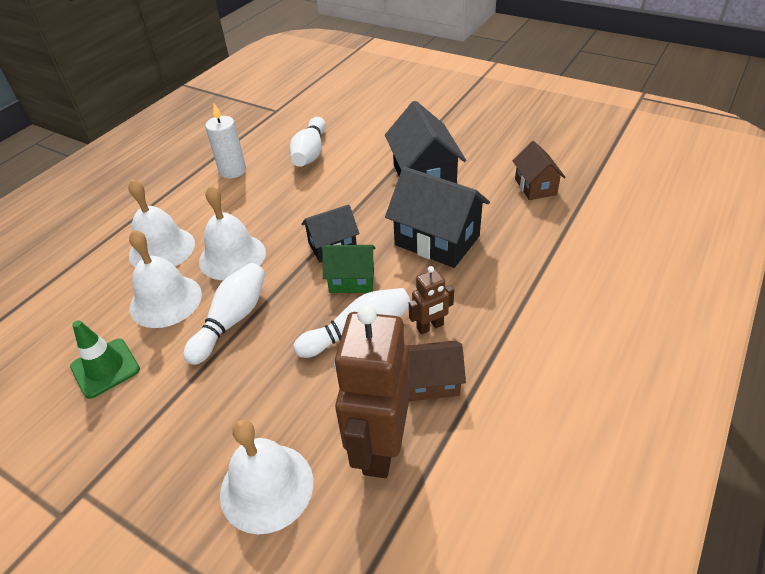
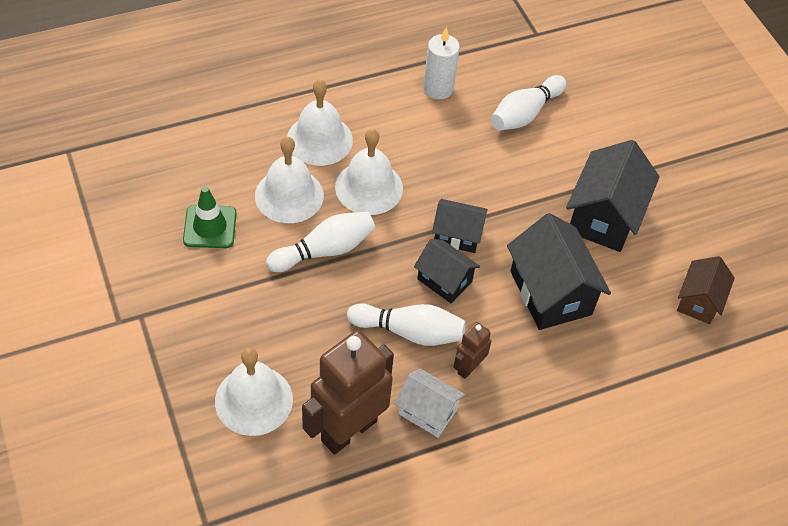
camera: 30 degrees right, 10 degrees up
(352, 280) = (444, 280): green house -> black house
(430, 327) = (468, 367): brown robot -> brown robot turned 120 degrees clockwise
(431, 382) = (427, 412): brown house -> white house

